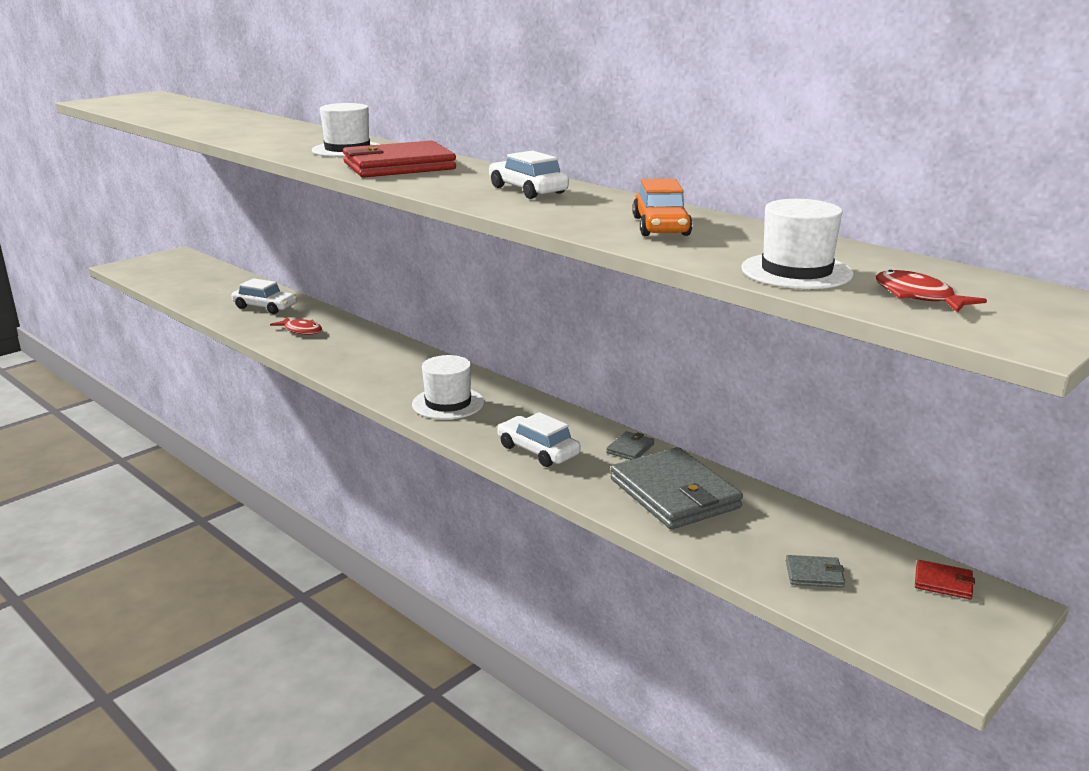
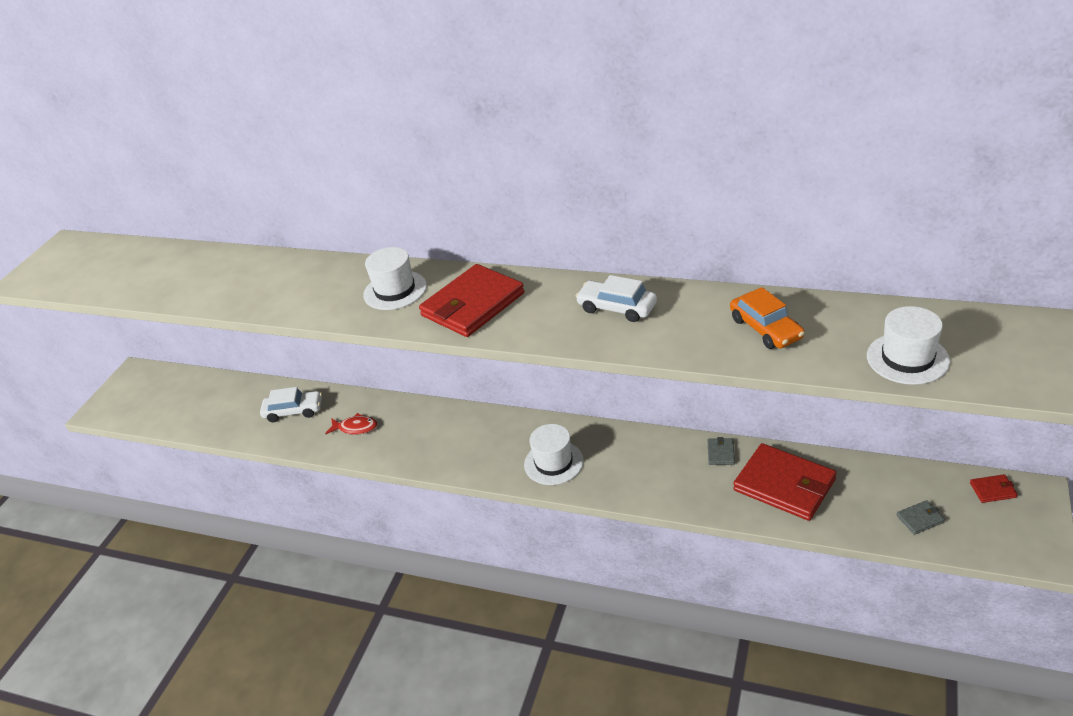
camera: 20 degrees left, 15 degrees up
(538, 451) = (661, 484): white car -> none
(675, 494) = (784, 485): grey wallet -> red wallet
(918, 297) = (1002, 362): red fish -> none

